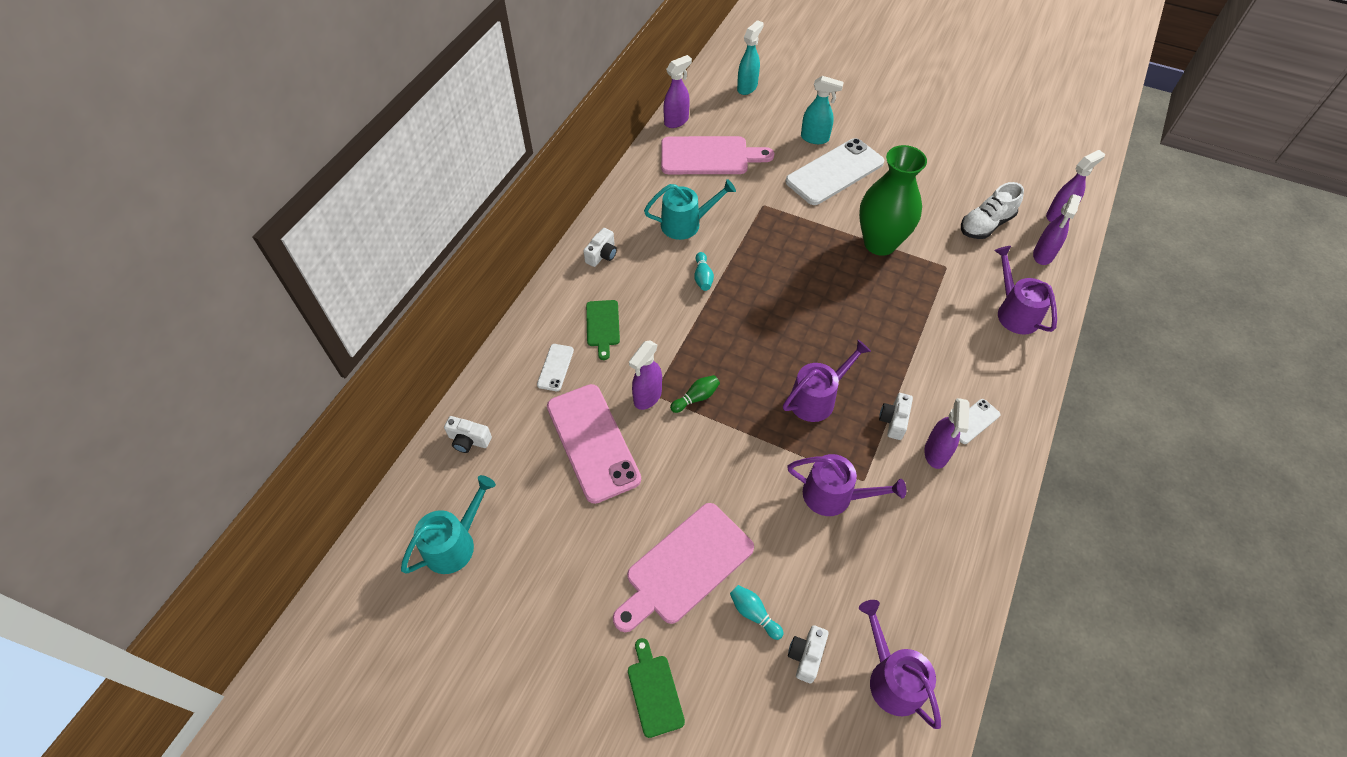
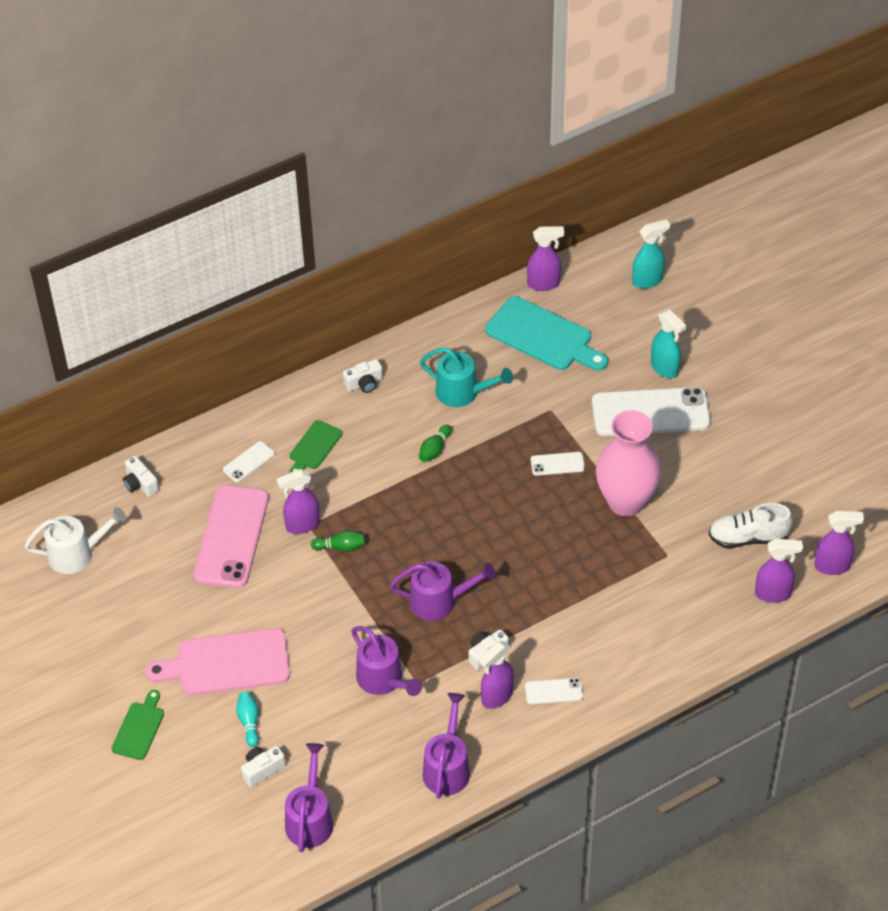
camera: 35 degrees right, 5 degrees down
(454, 544) = (77, 554): turquoise watering can -> white watering can
(703, 277) = (434, 449): turquoise bowling pin -> green bowling pin
(709, 156) = (543, 336): pink cutting board -> turquoise cutting board
(805, 241) = (557, 464): none -> white phone
(880, 243) = (626, 502): green vase -> pink vase
(1015, 312) = (688, 627): purple watering can -> purple watering can (447, 768)
(1043, 255) = (773, 594): purple spray bottle -> purple spray bottle turned 150 degrees counterclockwise

